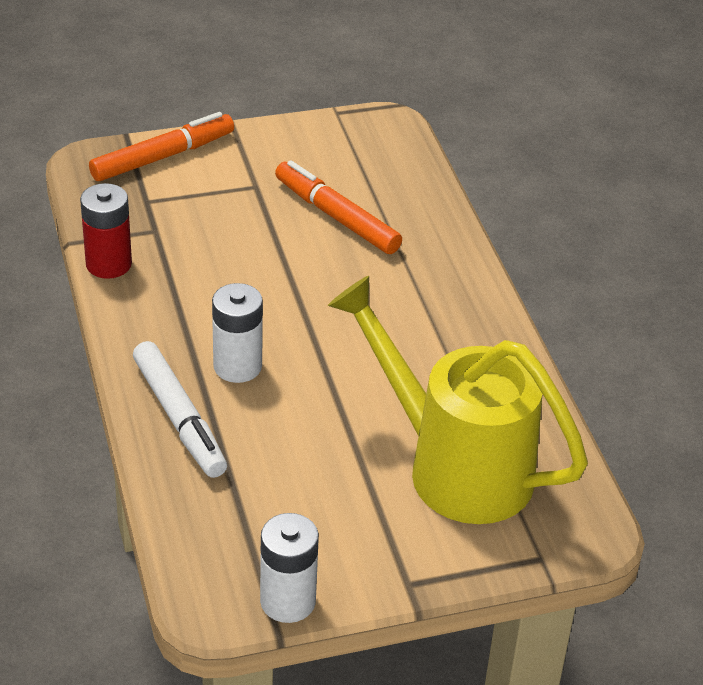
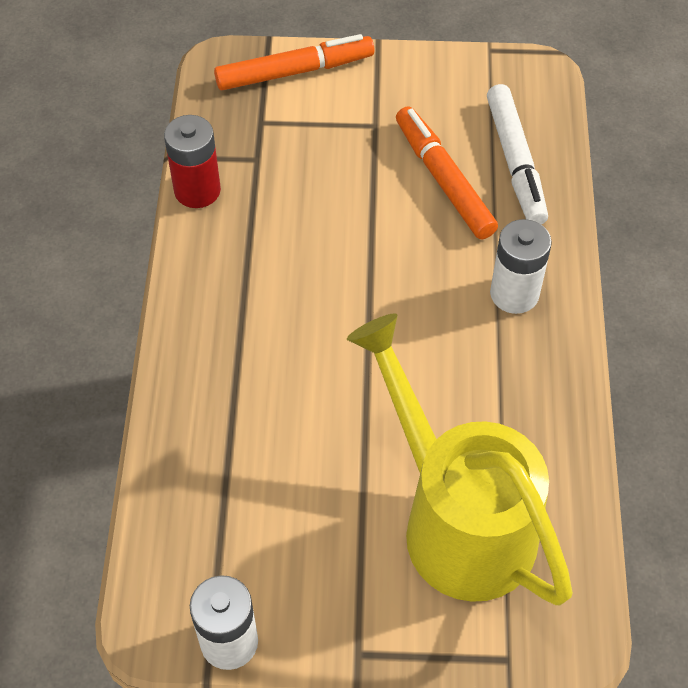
camera: 20 degrees right, 15 degrees up
(179, 418) = (201, 391): white marker -> white marker (515, 162)
(237, 366) = (279, 342): white battery -> white battery (514, 294)

